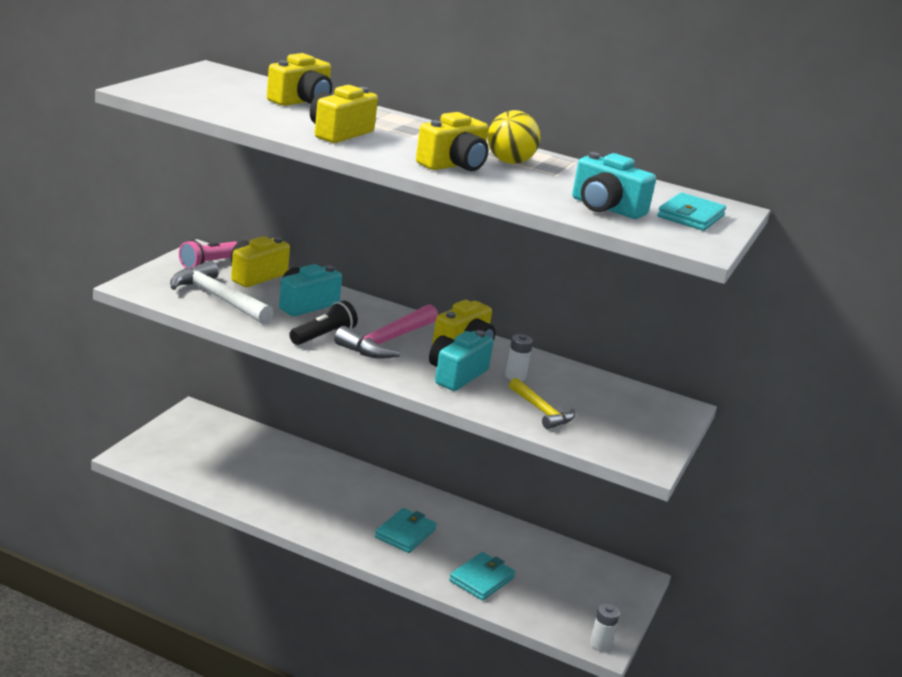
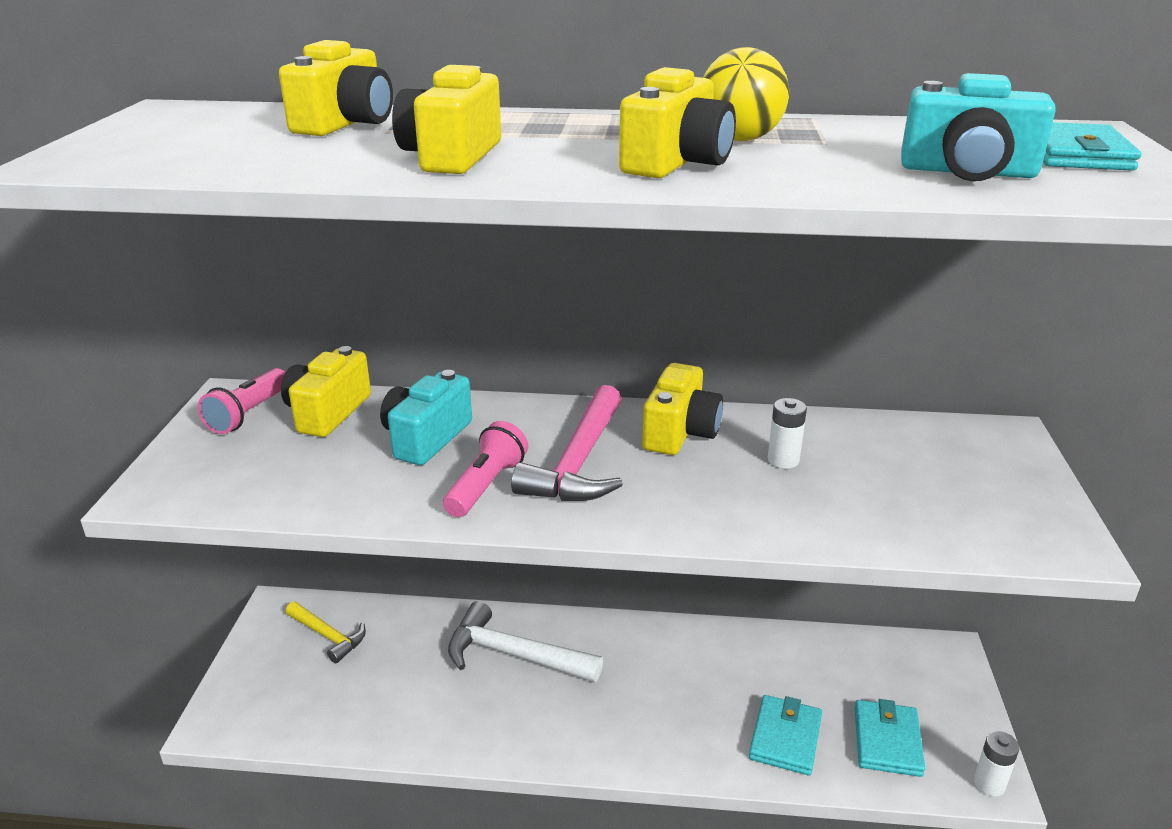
camera: 15 degrees left, 5 degrees up
(218, 298) = (292, 470): white hammer -> white hammer (514, 655)
(323, 336) = (486, 485): black flashlight -> pink flashlight
(405, 533) = (649, 701): turquoise wallet -> turquoise wallet (887, 741)
(456, 375) = (710, 487): turquoise camera -> none
(541, 411) = (865, 508): yellow hammer -> yellow hammer (328, 636)

